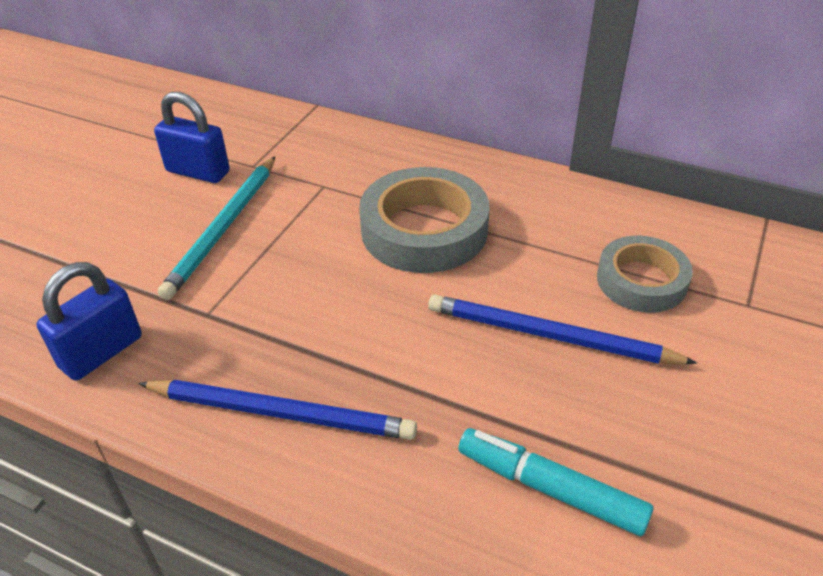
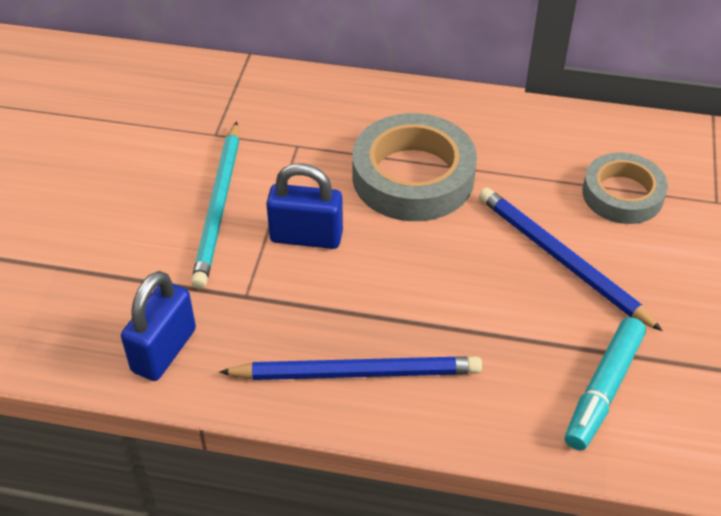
camera: 15 degrees left, 5 degrees up
(198, 172) = (161, 150): blue padlock -> blue padlock (306, 237)
(550, 488) = (603, 390): turquoise marker -> turquoise marker turned 75 degrees counterclockwise
(551, 336) = (562, 260): blue pencil -> blue pencil turned 45 degrees clockwise

